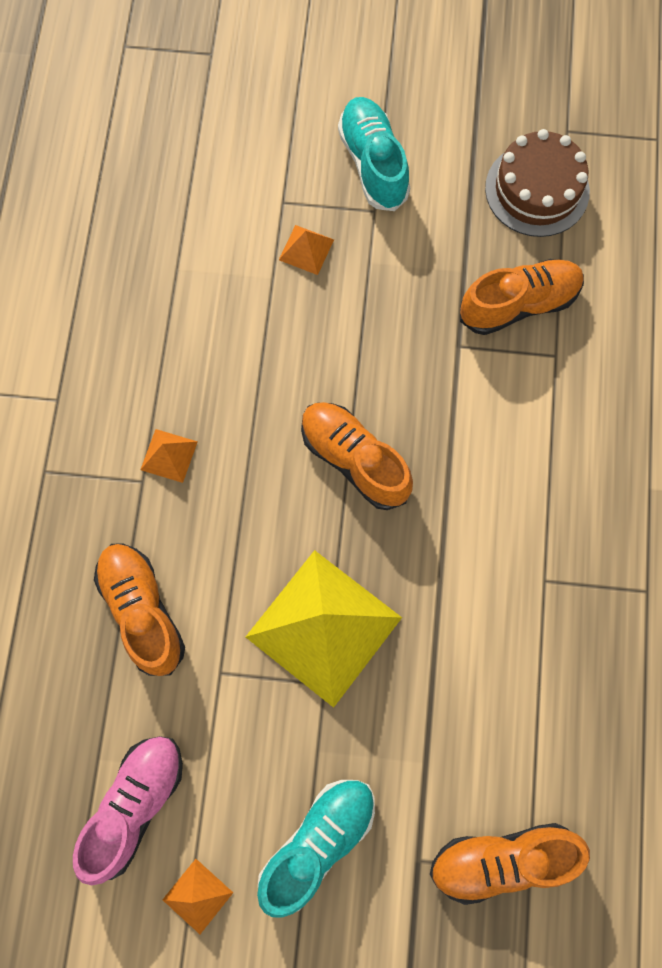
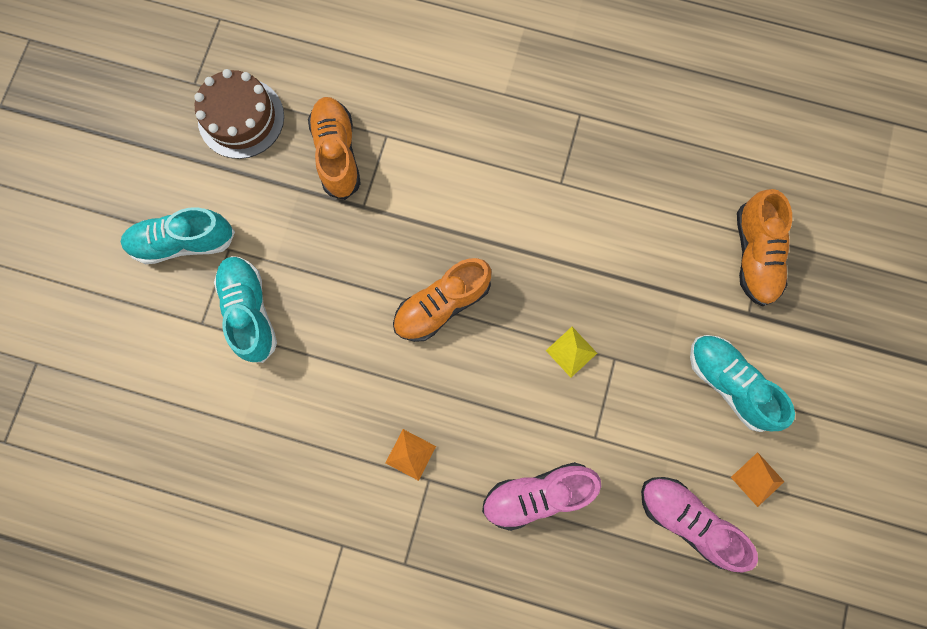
camera: 80 degrees left, 5 degrees up
(142, 611) = (537, 493): orange shoe -> pink shoe
(306, 249) = (250, 311): orange pyramid -> turquoise shoe
(324, 627) = (571, 351): yellow pyramid -> yellow pyramid, size x0.42

